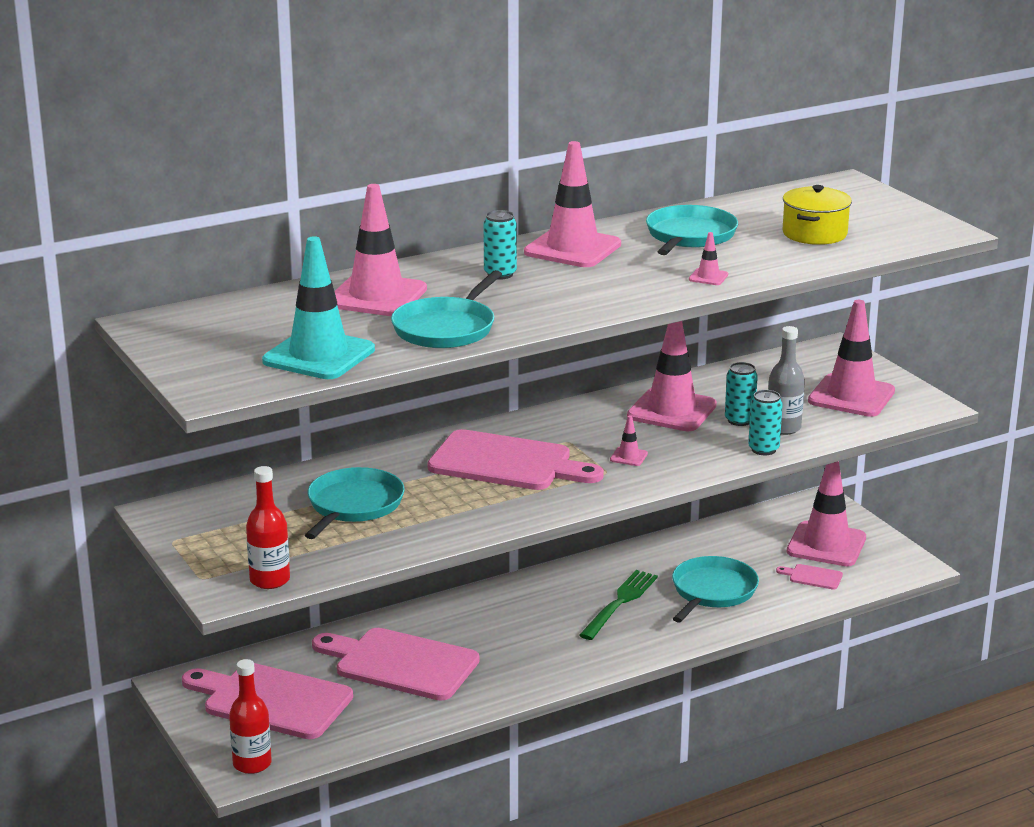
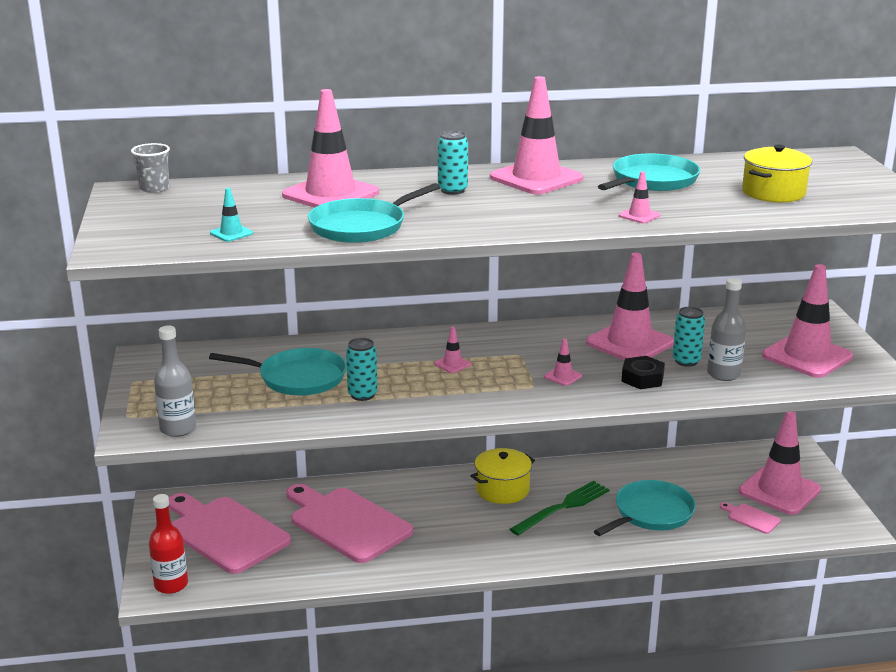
camera: 20 degrees right, 0 degrees up
(175, 316) = (154, 188): none -> grey cup
(270, 580) = (178, 429): red bottle -> grey bottle
(319, 355) = (231, 233): turquoise traffic cone -> turquoise traffic cone, size x0.41
(353, 505) = (298, 378): turquoise pan -> turquoise pan turned 60 degrees clockwise
(507, 463) = (452, 364): pink cutting board -> pink traffic cone
(545, 597) = (502, 489): none -> yellow pot
(708, 445) = (642, 378): none -> black nut
(763, 449) = (692, 390): turquoise can -> turquoise can (362, 395)

